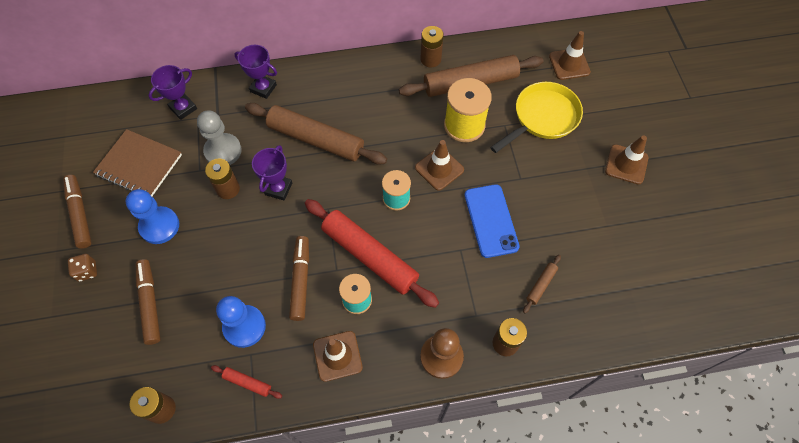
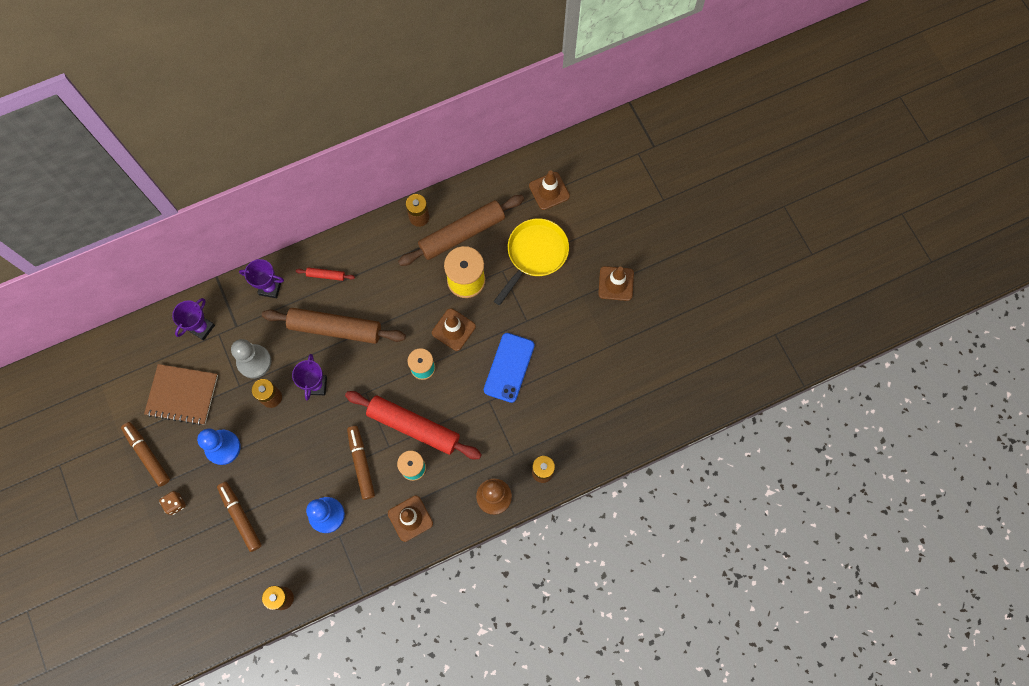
camera: 15 degrees left, 10 degrees up
(247, 383) = (344, 559): red rolling pin -> red rolling pin (326, 275)
(491, 220) = (509, 367): blue phone -> blue phone turned 45 degrees clockwise
(541, 285) = (562, 415): brown rolling pin -> none

